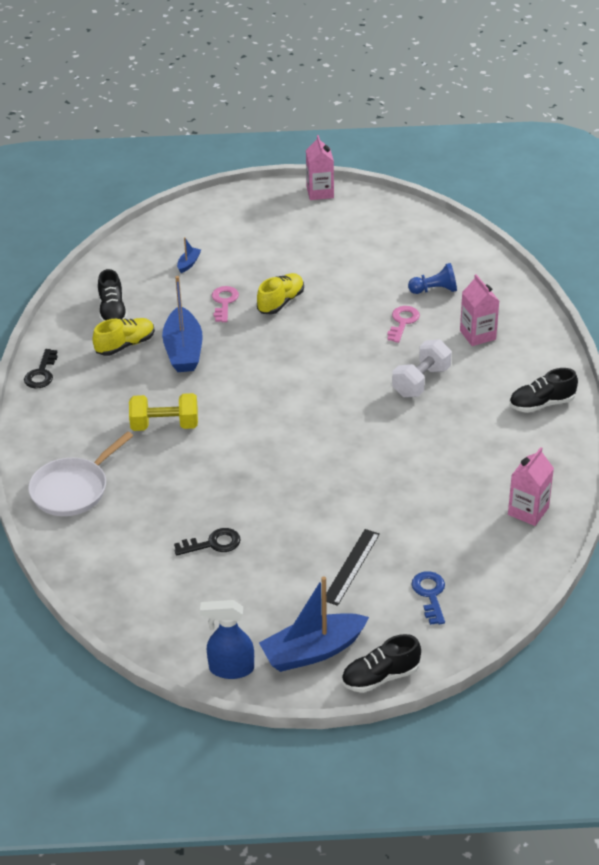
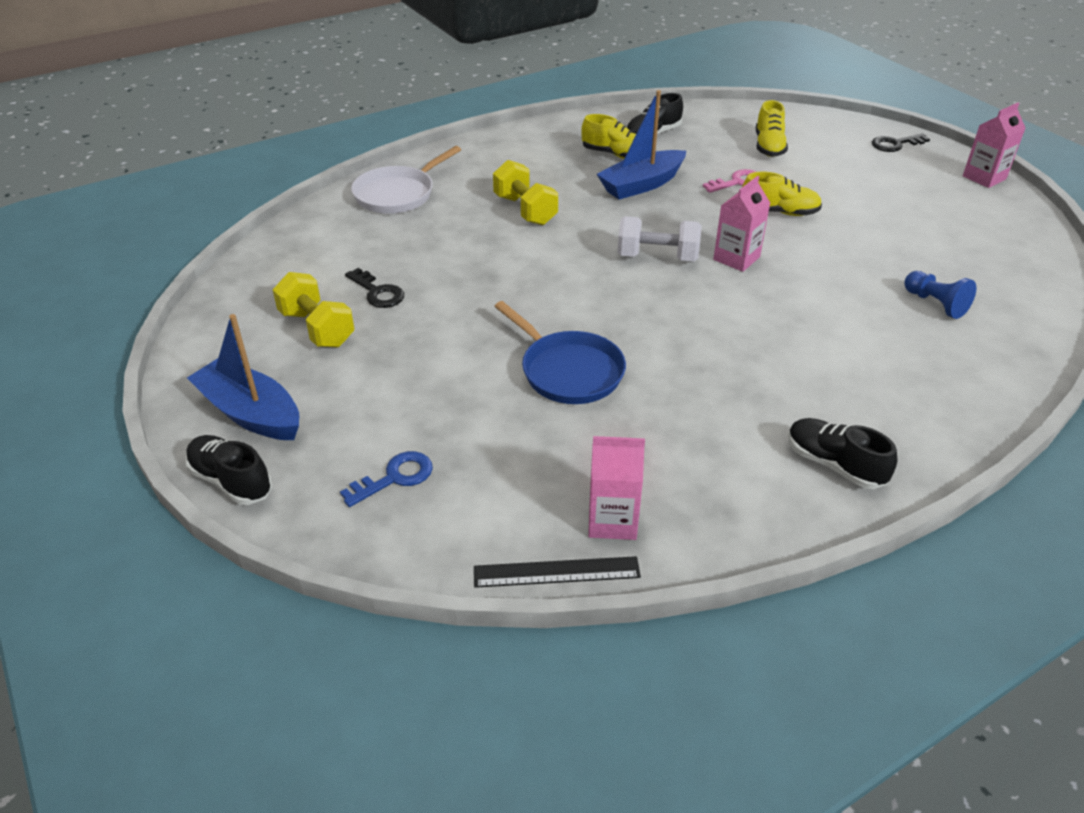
camera: 60 degrees right, 0 degrees up
(41, 373) = (535, 131): black key -> black key (895, 144)
(73, 489) = (398, 194): white pan -> white pan turned 60 degrees counterclockwise
(188, 263) = (768, 146): blue boat -> yellow shoe
(231, 668) = (199, 364): blue spray bottle -> none
(235, 590) = (317, 328): none -> yellow dumbbell
(351, 566) = (403, 397): black ruler -> black ruler (556, 572)
(381, 478) = (568, 371): none -> blue pan
(403, 322) = (849, 299): pink key -> none
(421, 382) = (762, 347): white dumbbell -> white dumbbell (657, 257)
(477, 335) = (899, 364): pink carton -> pink carton (736, 258)

